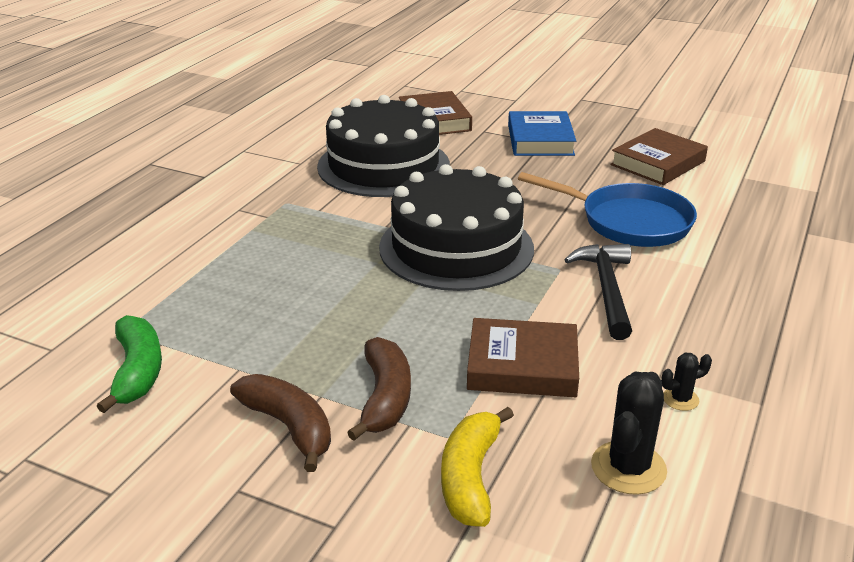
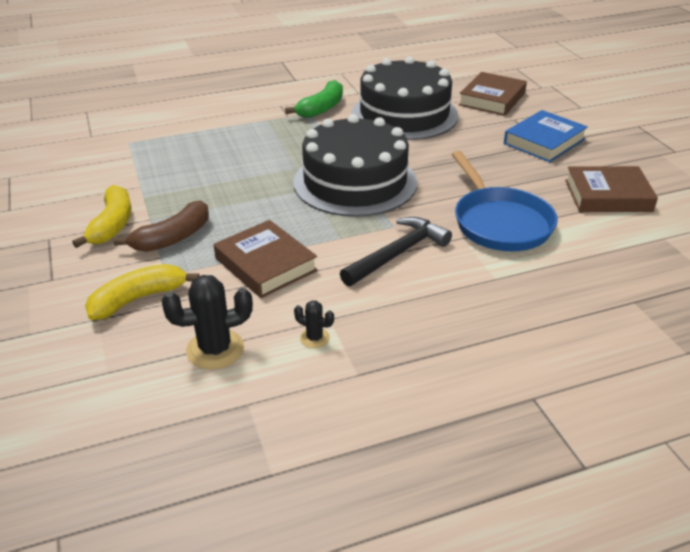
camera: 45 degrees right, 5 degrees up
(137, 371) = (102, 164): green banana -> green banana (321, 108)
(289, 427) = (112, 225): brown banana -> yellow banana

